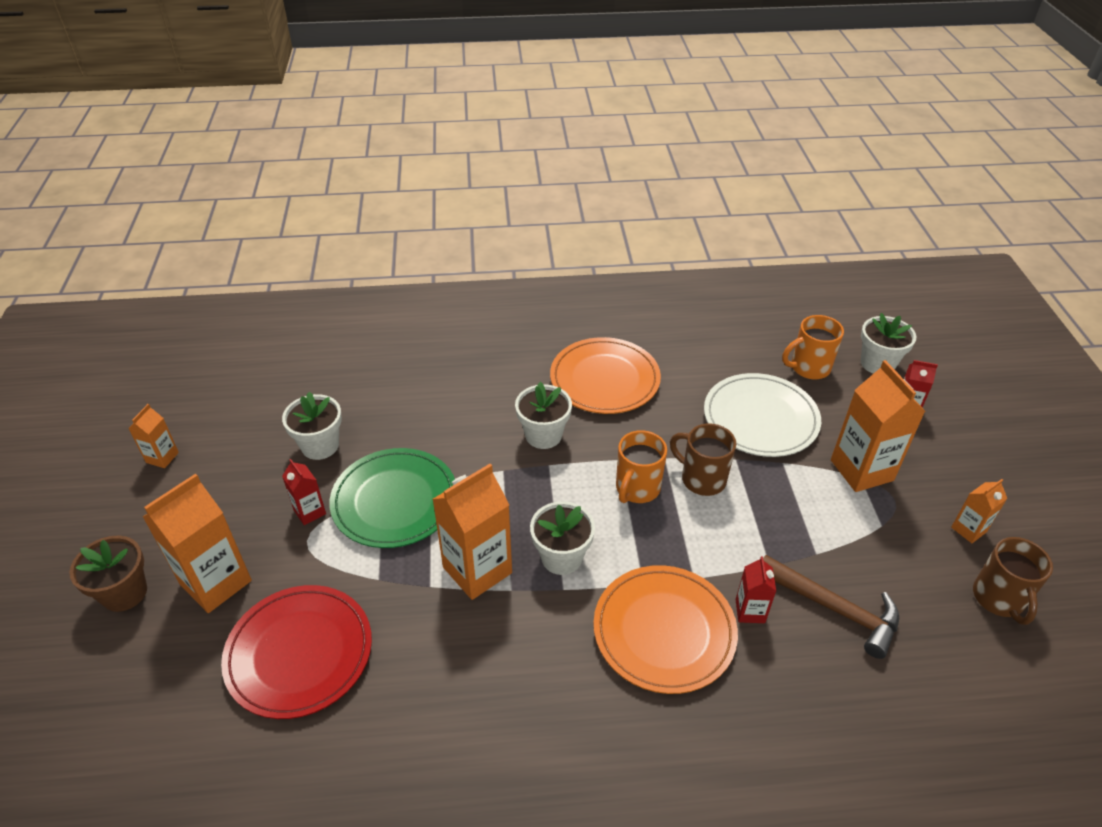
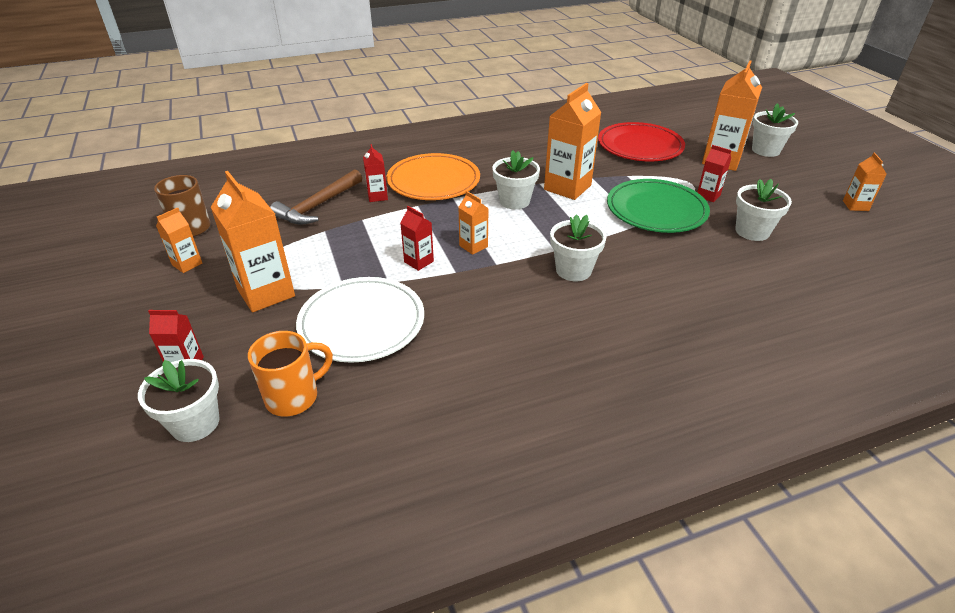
camera: 165 degrees right, 5 degrees down
(124, 593) = (765, 150): brown flower pot -> white flower pot
(604, 379) = (541, 333): orange plate -> none
(637, 489) = (473, 246): orange mug -> orange carton
(702, 479) = (418, 262): brown mug -> red carton
(833, 608) = (318, 205): brown hammer -> brown hammer turned 75 degrees counterclockwise

